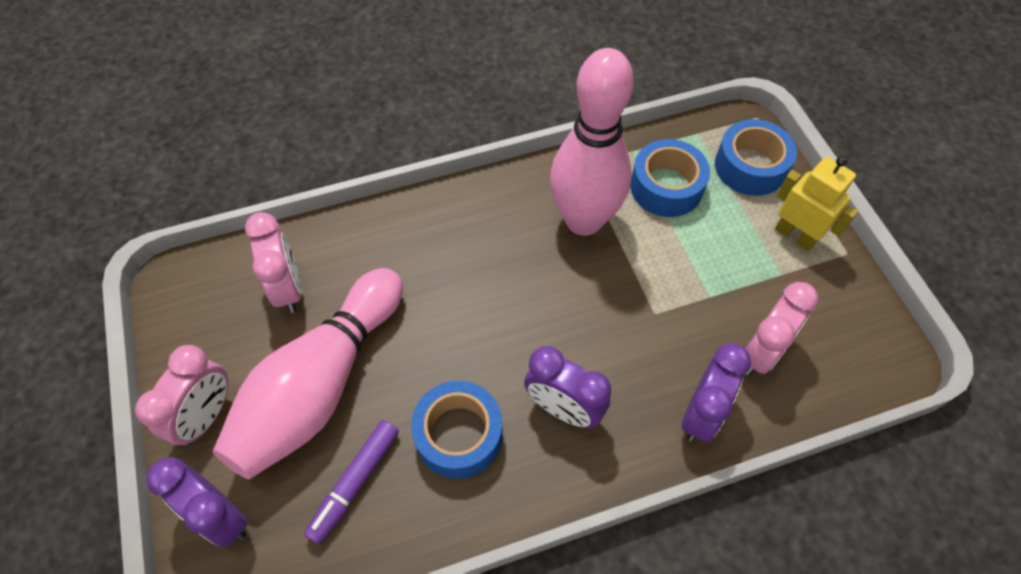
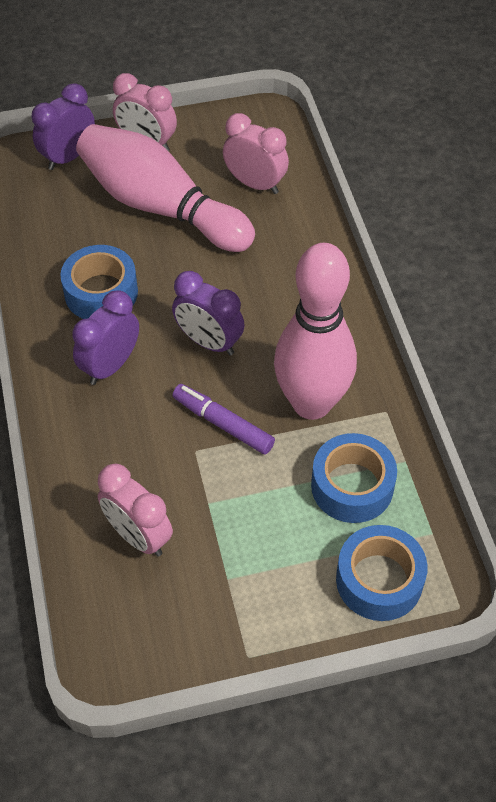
camera: 95 degrees right, 5 degrees down
(288, 288) = (255, 184): pink clock -> pink clock turned 135 degrees counterclockwise
(355, 483) = (76, 228): purple marker -> purple marker (223, 424)
(701, 413) = (85, 471): purple clock -> purple clock (209, 342)
(795, 235) = (276, 605): yellow robot -> none

